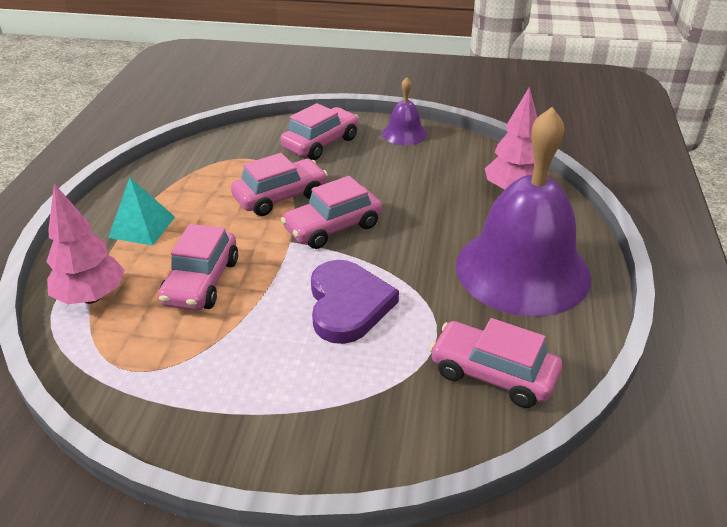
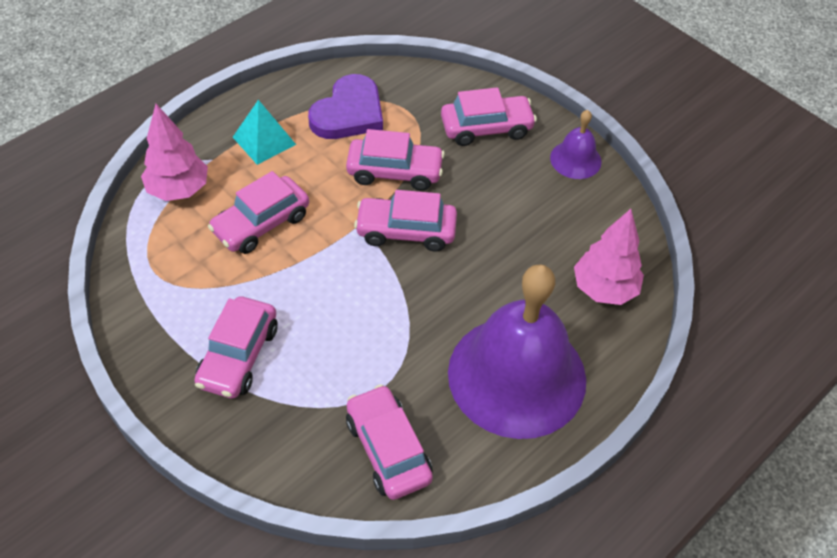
camera: 35 degrees right, 15 degrees up
(286, 386) = (238, 356): none -> pink car
(348, 305) = (344, 315): purple heart -> purple heart (348, 113)

